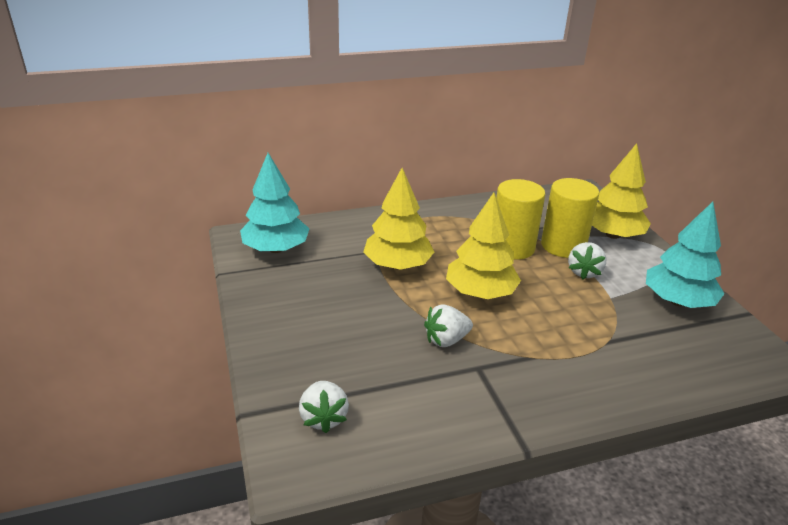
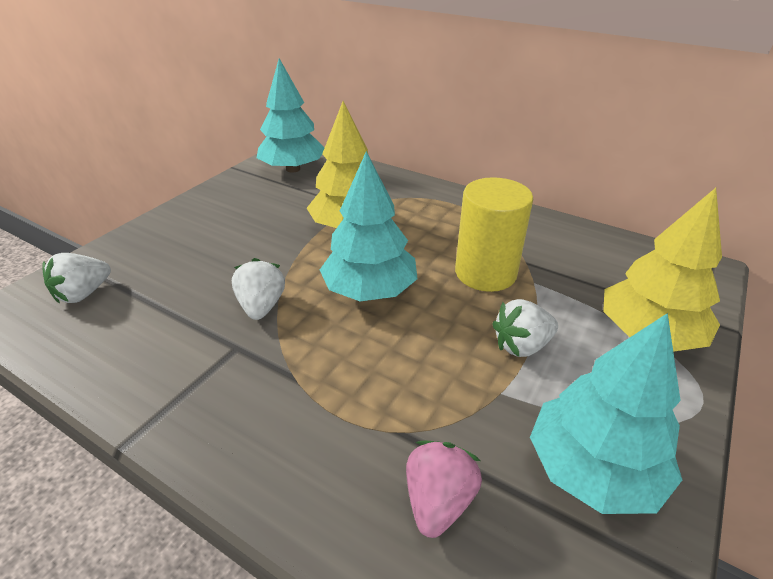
camera: 50 degrees right, 5 degrees up
(446, 340) = (261, 306): white strawberry -> white strawberry turned 60 degrees clockwise
(480, 293) = (369, 290): yellow tree -> turquoise tree
(563, 246) = (551, 305): yellow cylinder -> none
(660, 352) = (438, 500): none -> pink strawberry

